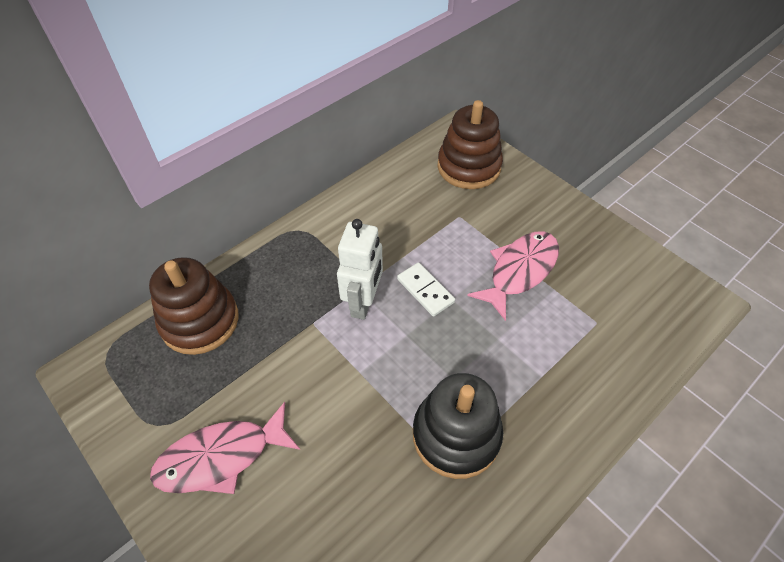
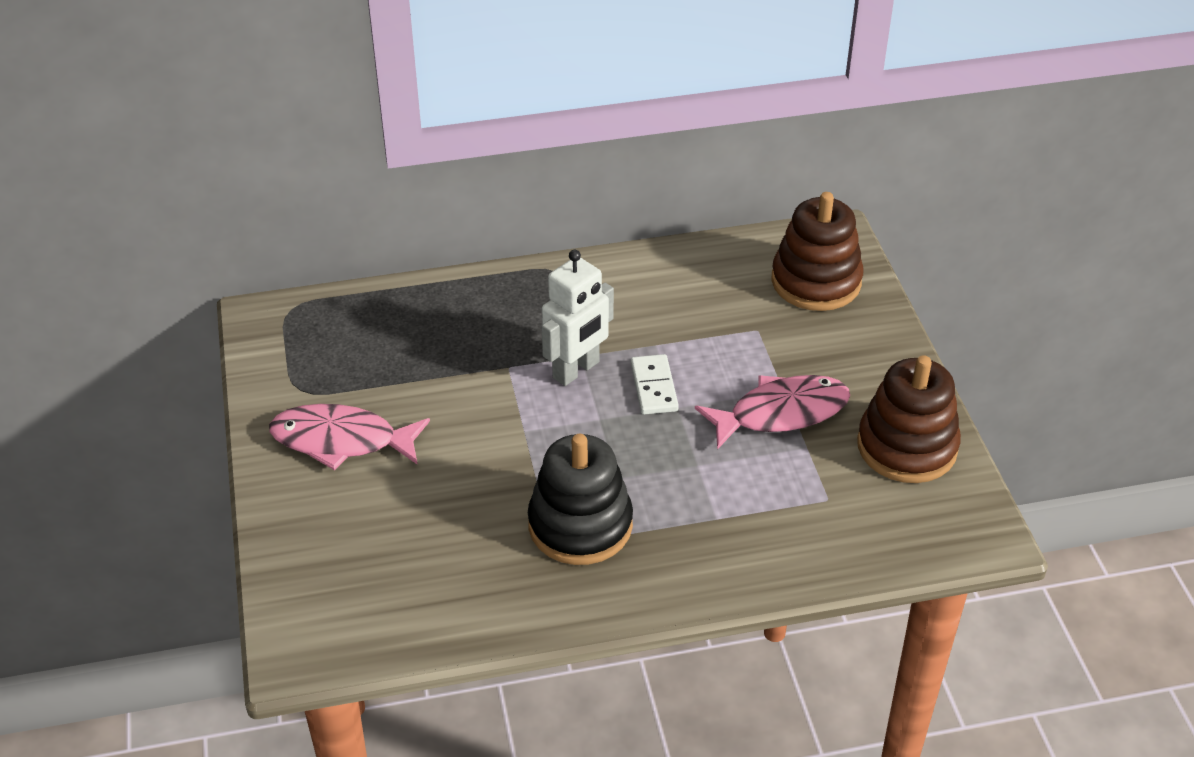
camera: 30 degrees right, 10 degrees down
(200, 321) = (396, 318): brown stacking toy -> brown stacking toy (906, 447)

